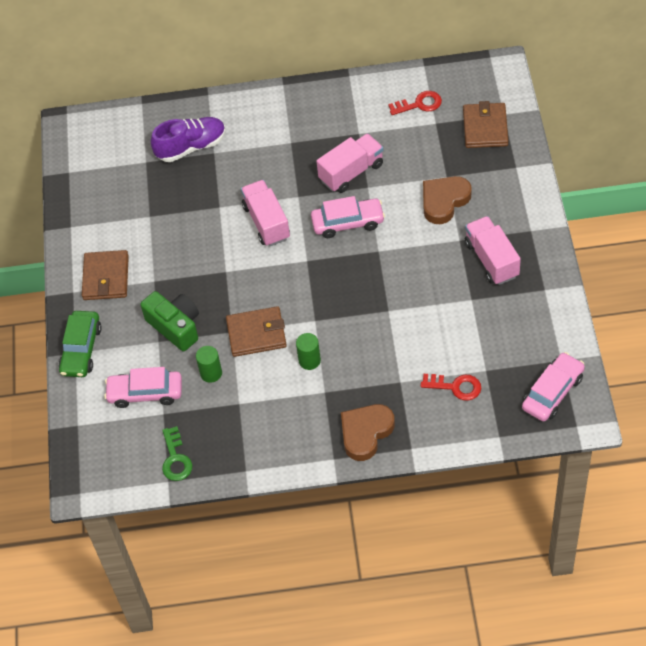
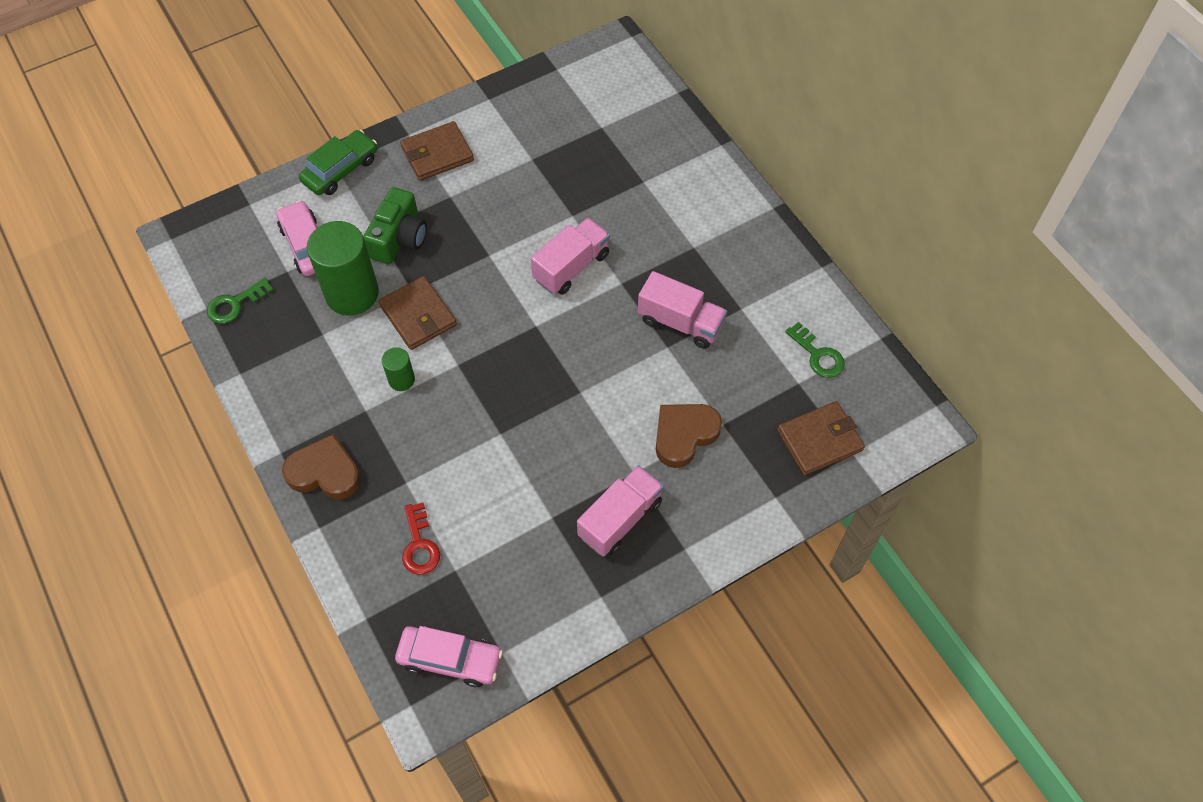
camera: 60 degrees right, 5 degrees up
(81, 349) = (340, 170): green car -> green car turned 150 degrees clockwise
(191, 147) = (641, 158): purple shoe -> none
(211, 373) = (352, 293): green cylinder -> green cylinder, size x2.11
(348, 223) = (606, 346): pink car -> none
(419, 104) = (818, 355): red key -> green key
(444, 201) = (684, 435): brown heart -> brown heart turned 60 degrees counterclockwise

